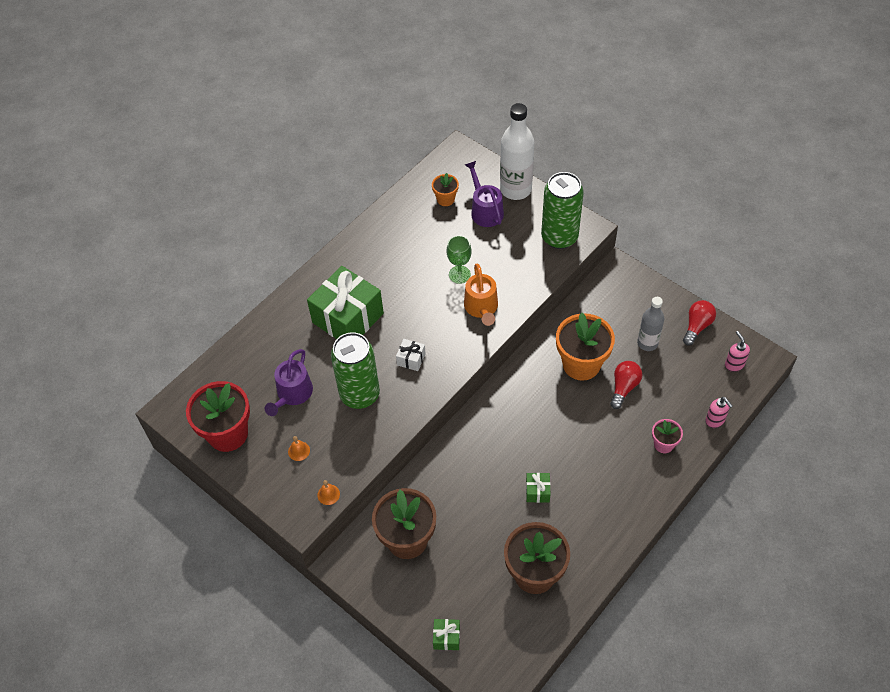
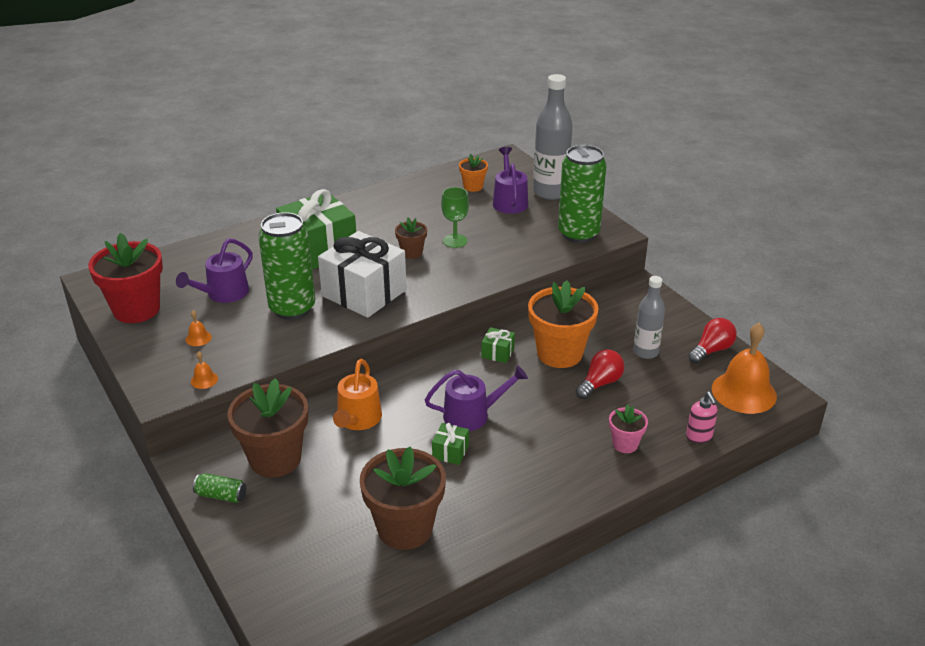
camera: 15 degrees right, 20 degrees down
(383, 587) = (221, 495): none -> green can
(411, 359) = (364, 293): white gift -> white gift, size x2.37
(429, 299) = (411, 253): none -> brown flower pot
(446, 637) = (263, 563): green gift -> green gift (497, 353)
(481, 308) = (464, 269): orange watering can -> orange watering can (358, 419)
(515, 189) = (550, 192): white bottle -> grey bottle
(538, 449) = (472, 415): none -> purple watering can
(734, 365) = (744, 392): pink soap dispenser -> orange bell

